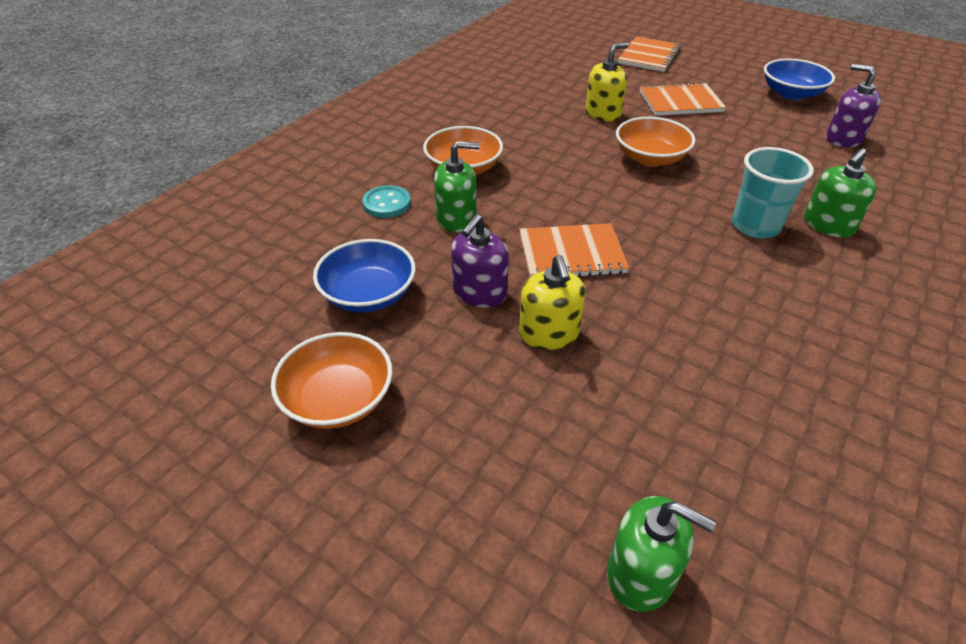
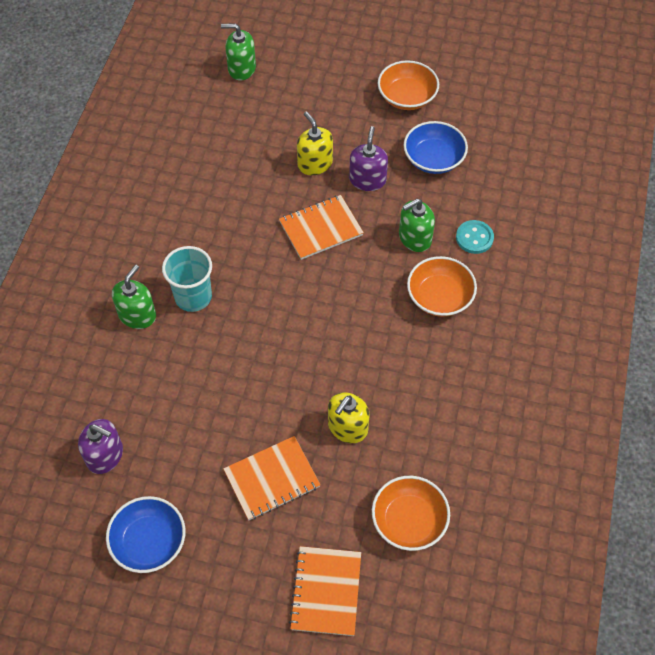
camera: 160 degrees right, 15 degrees up
(650, 158) = (286, 362): orange bowl -> orange bowl (409, 521)

